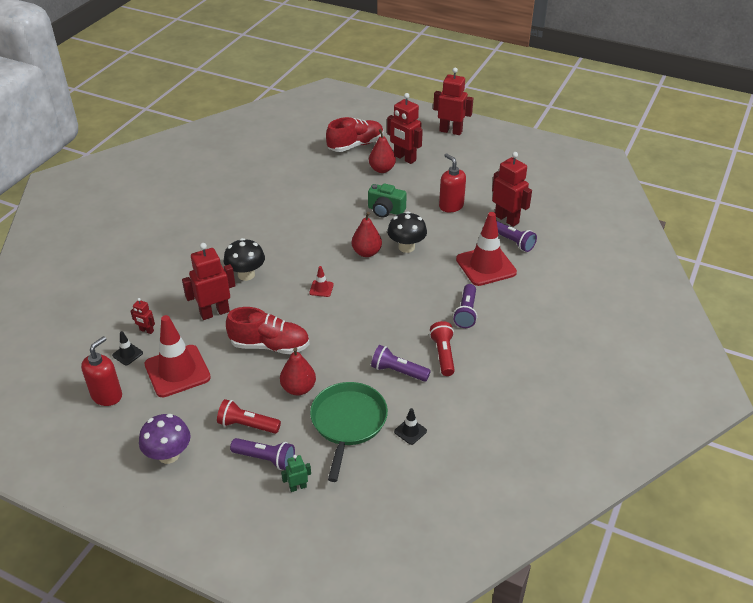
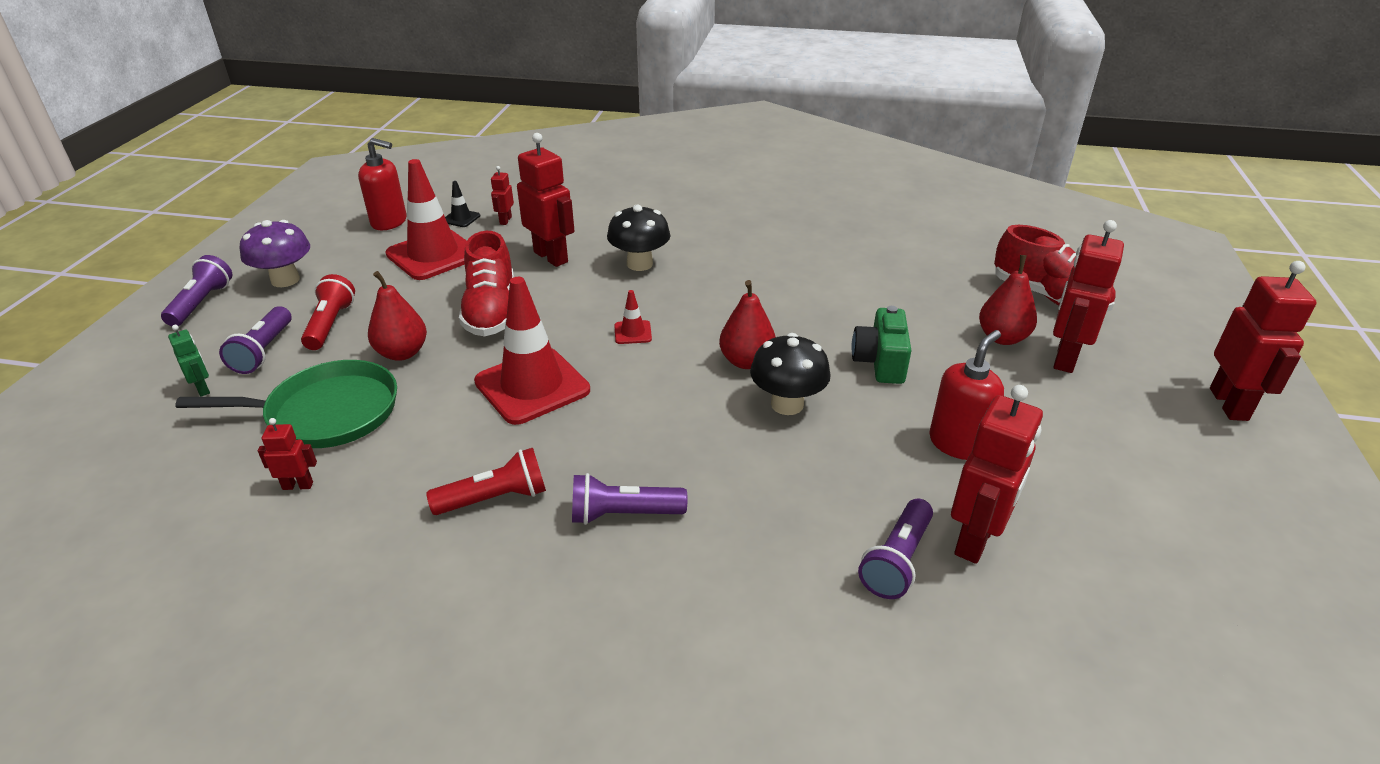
camera: 75 degrees right, 5 degrees down
(398, 371) = (444, 448): purple flashlight -> purple flashlight (202, 303)
(410, 431) = (298, 485): black traffic cone -> red robot
(486, 266) = (785, 525): red traffic cone -> red traffic cone (532, 386)

